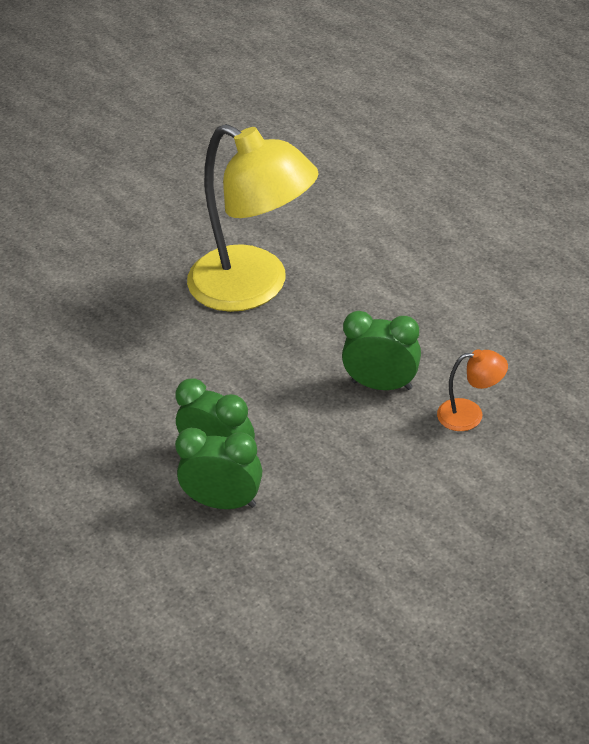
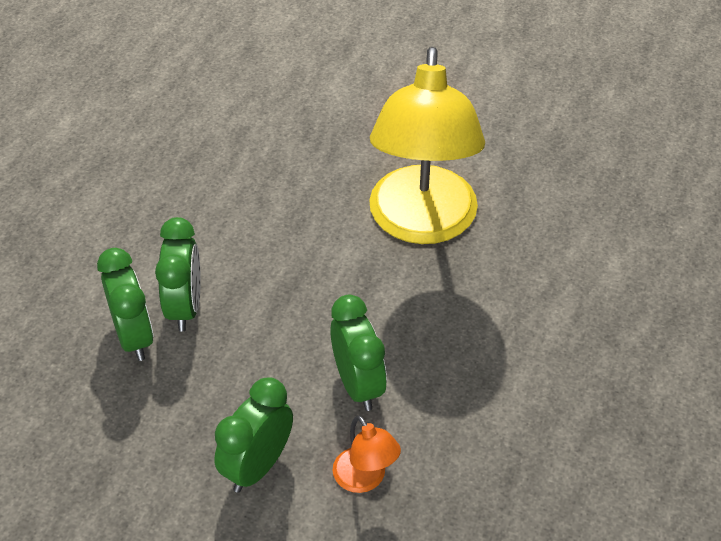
camera: 55 degrees right, 5 degrees up
(414, 471) = (257, 466): none -> green clock

